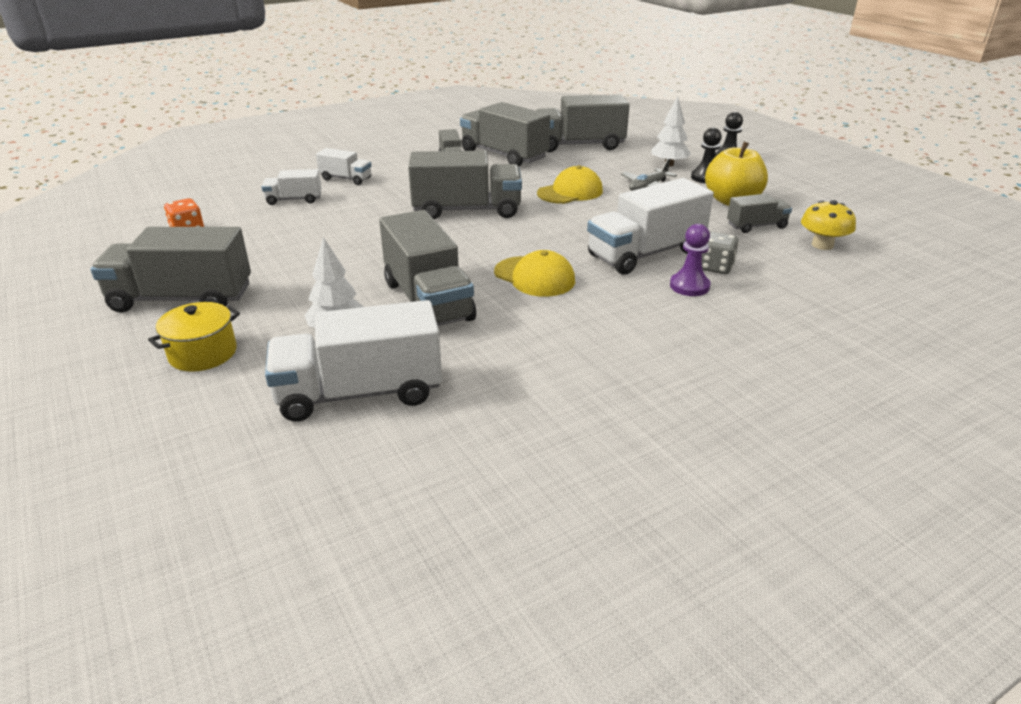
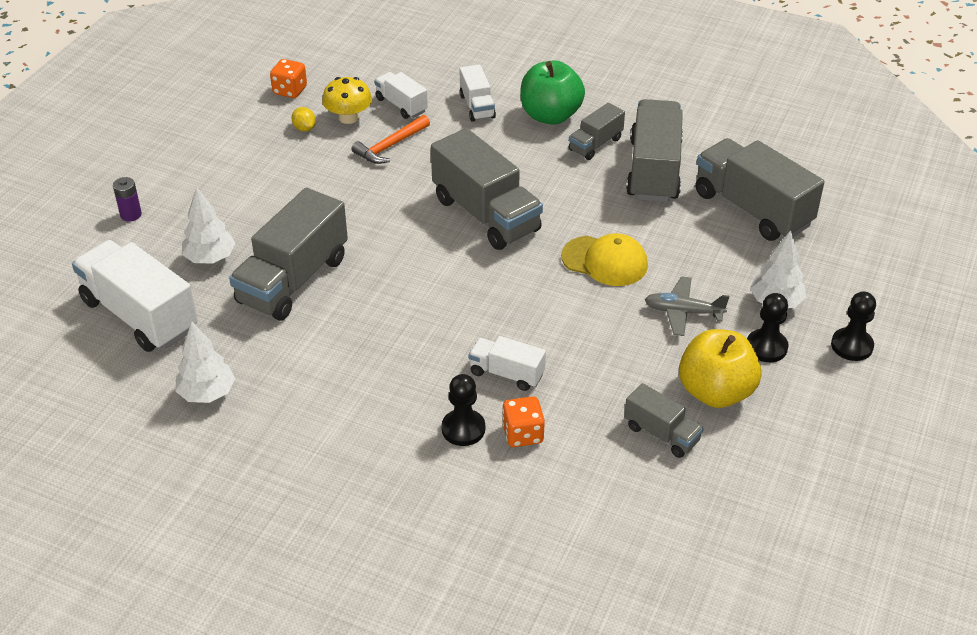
camera: 55 degrees right, 10 degrees up
(182, 299) = (190, 158): grey truck -> none
(203, 353) = (131, 215): yellow pot -> purple battery
(247, 240) = (304, 128): none -> yellow lemon
(333, 217) = (390, 146): none -> orange hammer
(399, 163) = (550, 115): none -> green apple
(522, 388) = (207, 393): none -> white tree
(534, 277) = (390, 321): yellow cap -> none
(645, 254) = (506, 374): white truck -> white truck, size x0.52
(689, 286) = (463, 429): purple pawn -> black pawn
(716, 267) = (522, 434): grey dice -> orange dice
(822, 245) = (662, 502): yellow mushroom -> yellow mushroom (348, 117)

